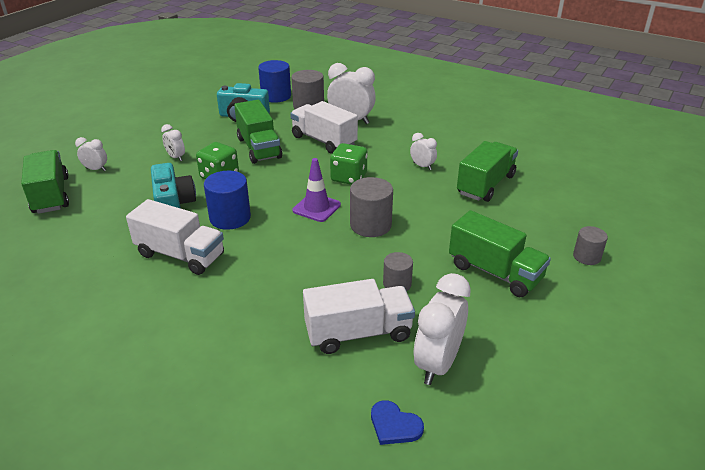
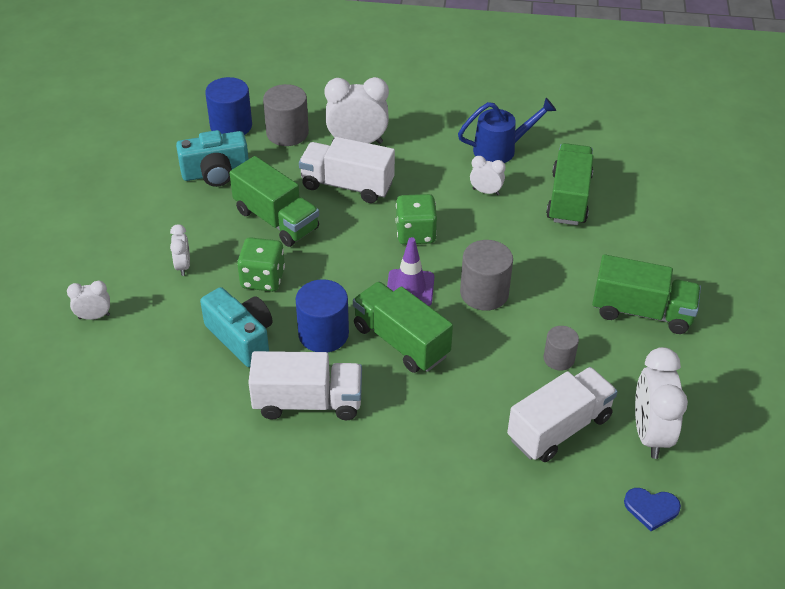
camera: 25 degrees left, 10 degrees up
(51, 195) = (72, 374): green truck -> green truck (401, 341)
(176, 157) = (183, 266): white clock -> white clock turned 120 degrees counterclockwise
(453, 145) = (500, 149): none -> blue watering can
(586, 257) = (714, 263): grey cylinder -> none

